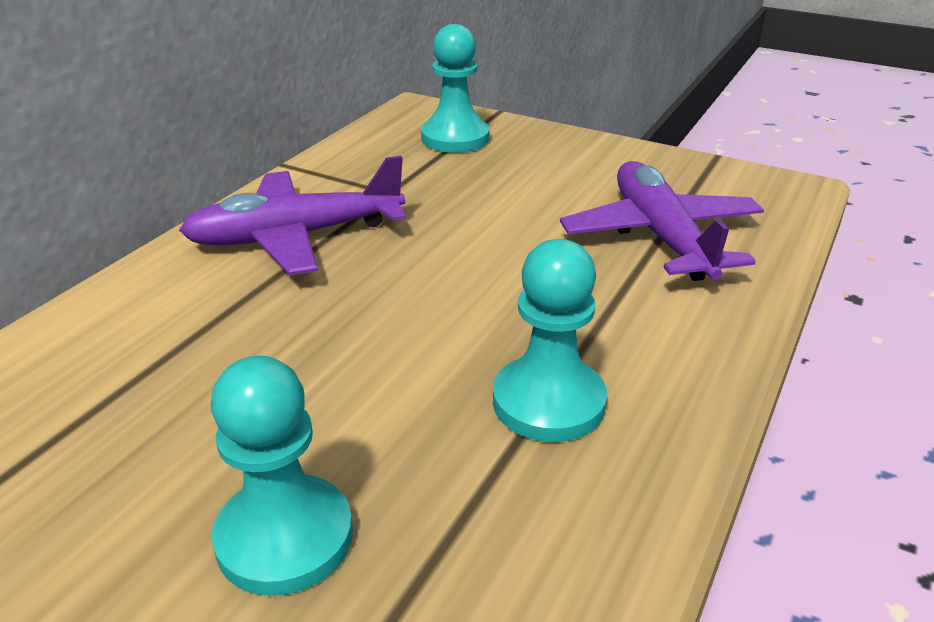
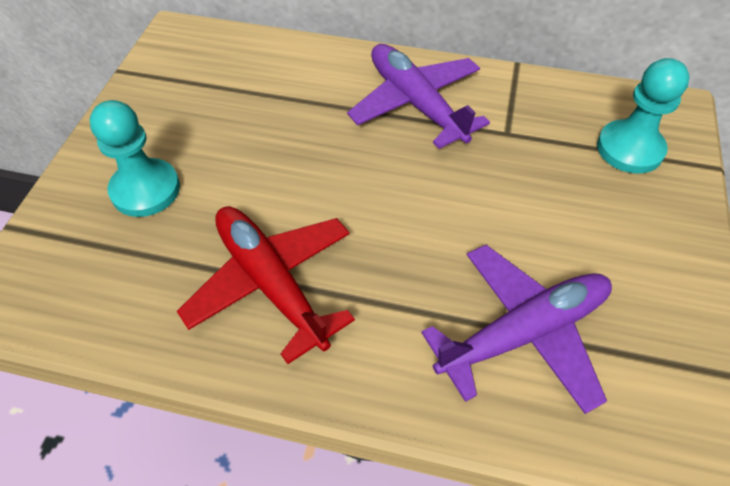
camera: 75 degrees right, 20 degrees up
(548, 402) = (271, 283): turquoise pawn -> red plane

